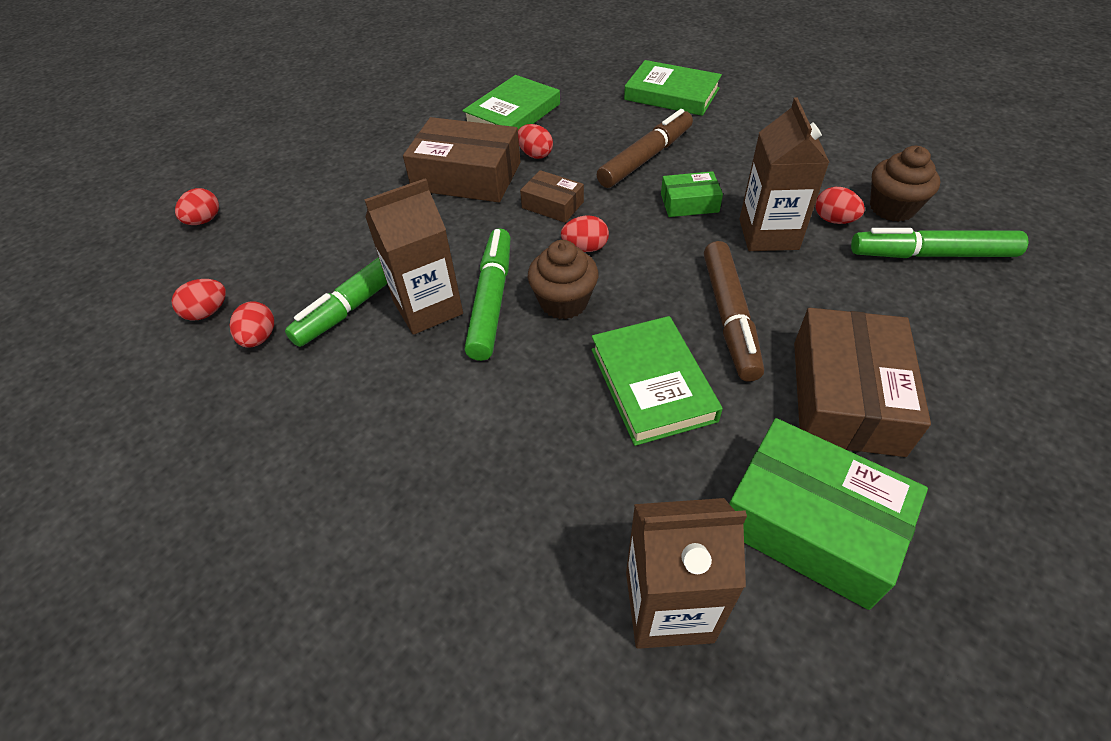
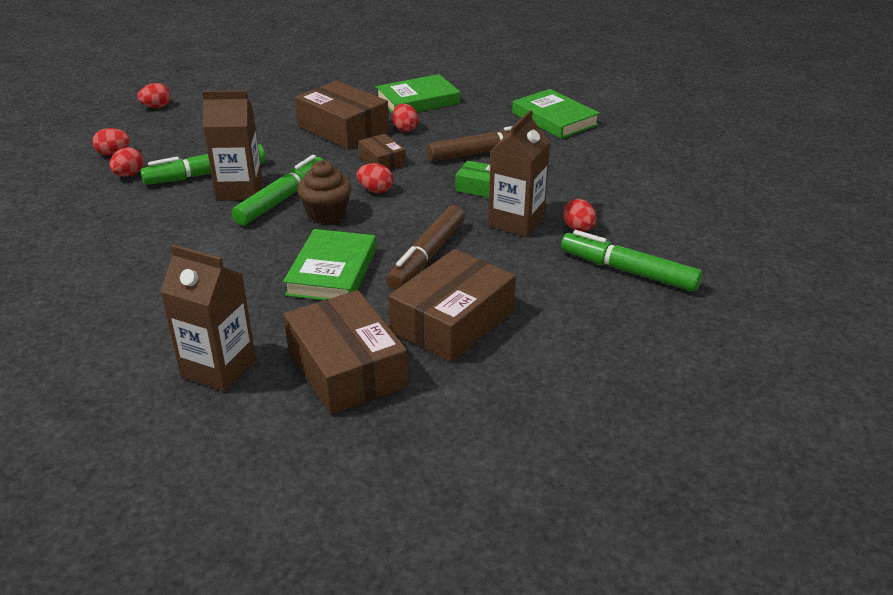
camera: 25 degrees right, 15 degrees down
(811, 524) = (346, 368): green box -> brown box
(892, 208) = (636, 236): brown cupcake -> none

